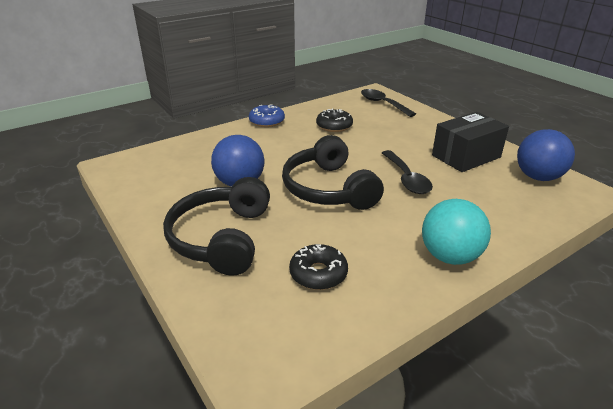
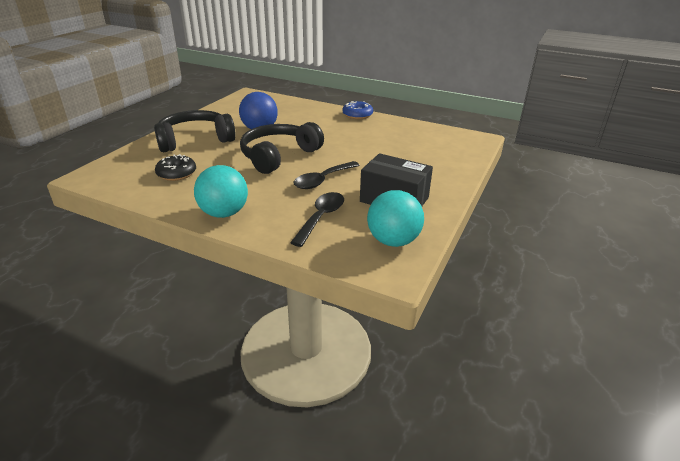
camera: 60 degrees right, 0 degrees up
(334, 126) = (381, 137): black donut -> none
(382, 104) = (456, 146): black spoon -> black spoon (321, 218)
(538, 177) = (393, 241): blue ball -> turquoise ball

